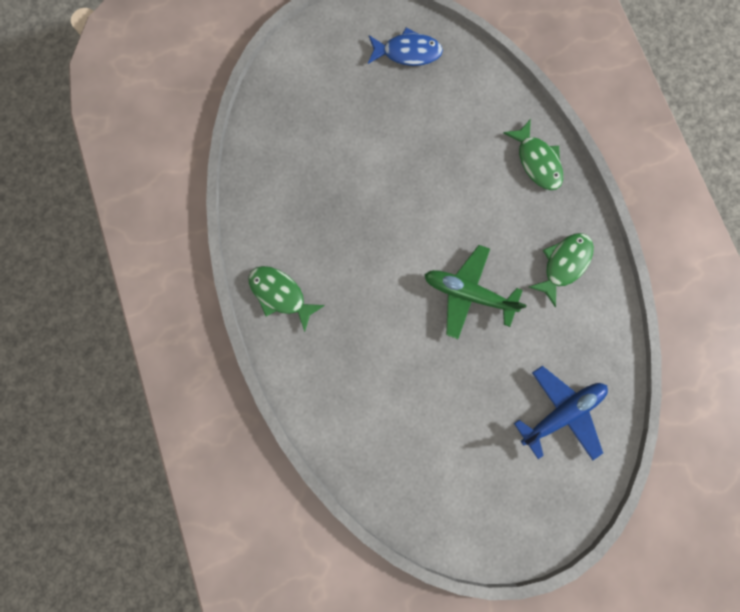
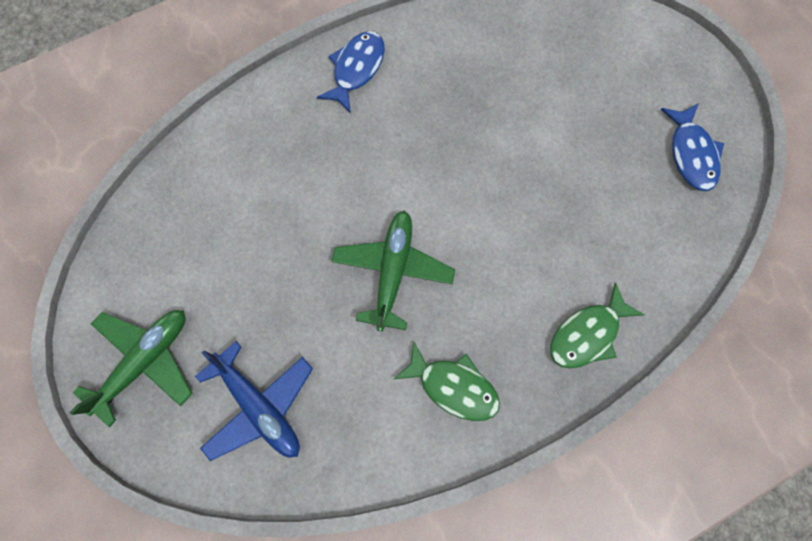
camera: 80 degrees right, 5 degrees down
(280, 294) = (356, 69): green fish -> blue fish
(515, 503) = (145, 361): none -> green plane

